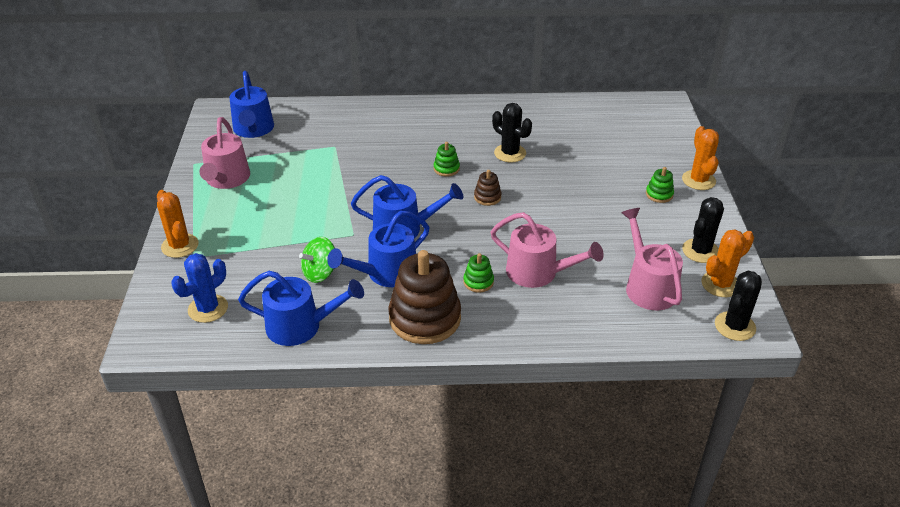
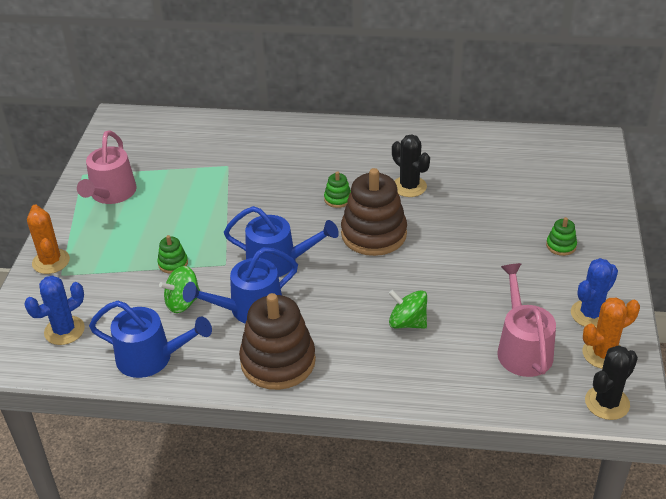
camera: 10 degrees right, 0 degrees up
(253, 129) = (149, 141): blue watering can -> none
(478, 282) = (342, 327): green stacking toy -> green stacking toy (173, 263)
(487, 197) = (374, 234): brown stacking toy -> brown stacking toy, size x2.26
(538, 272) = (407, 323): pink watering can -> green spinning top
(698, 180) = (609, 233): orange cactus -> none
(700, 251) = (590, 314): black cactus -> blue cactus

